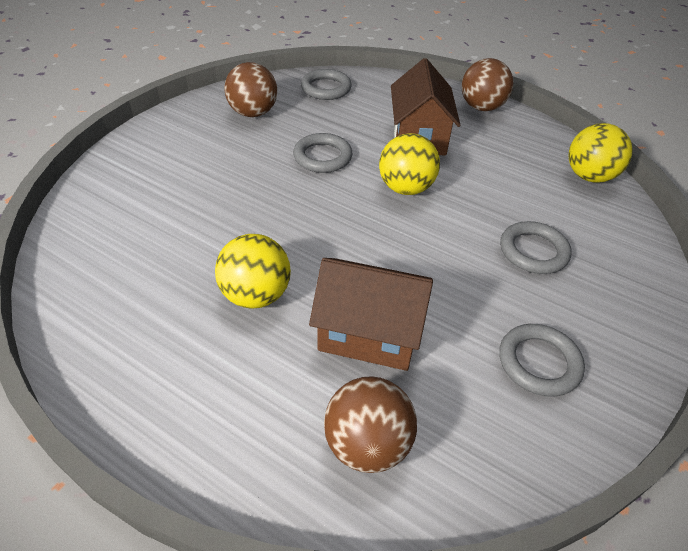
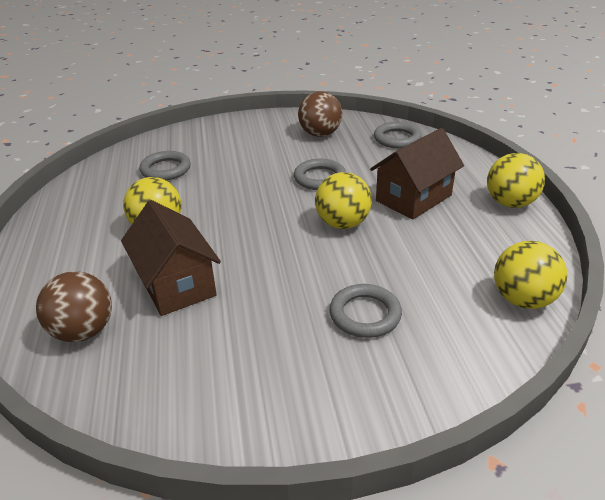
camera: 50 degrees right, 10 degrees down
(481, 107) = (510, 203): brown ball -> yellow ball
(539, 362) = (240, 374): grey ring -> grey ring (166, 169)

